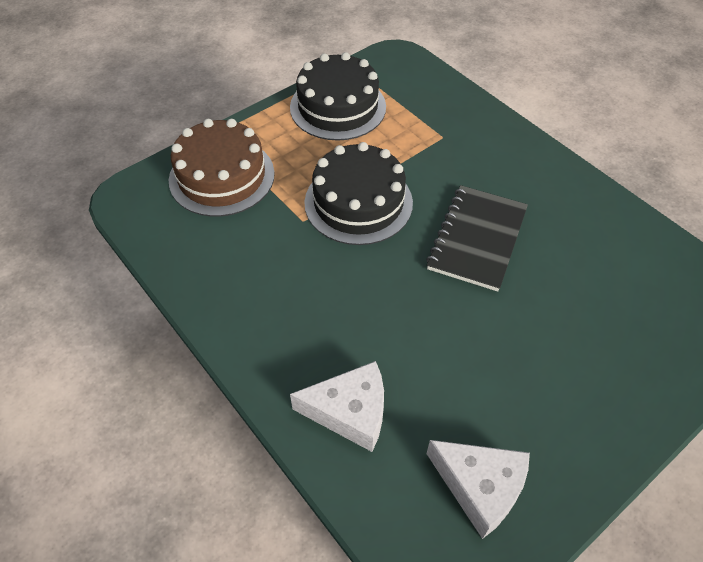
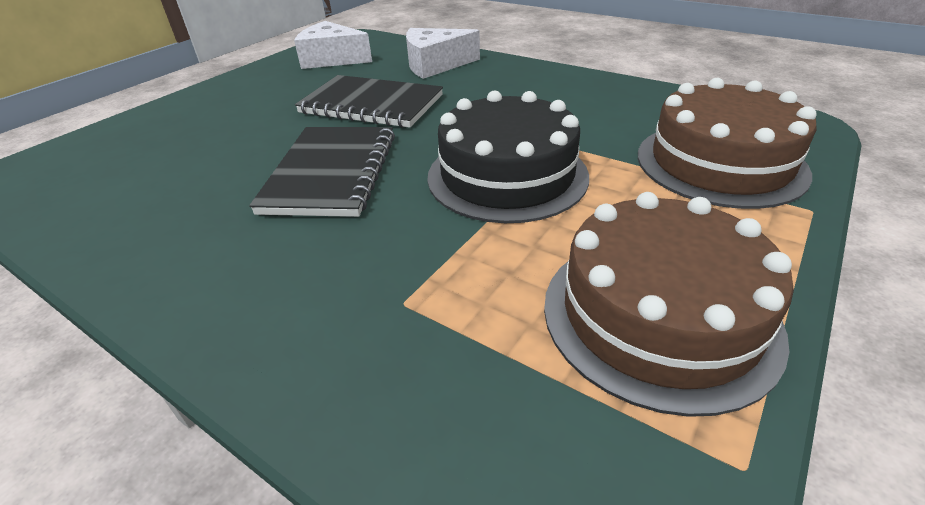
camera: 165 degrees right, 15 degrees down
(338, 107) = (659, 315): black cake -> brown cake
(438, 333) = (371, 105): none -> black notebook

